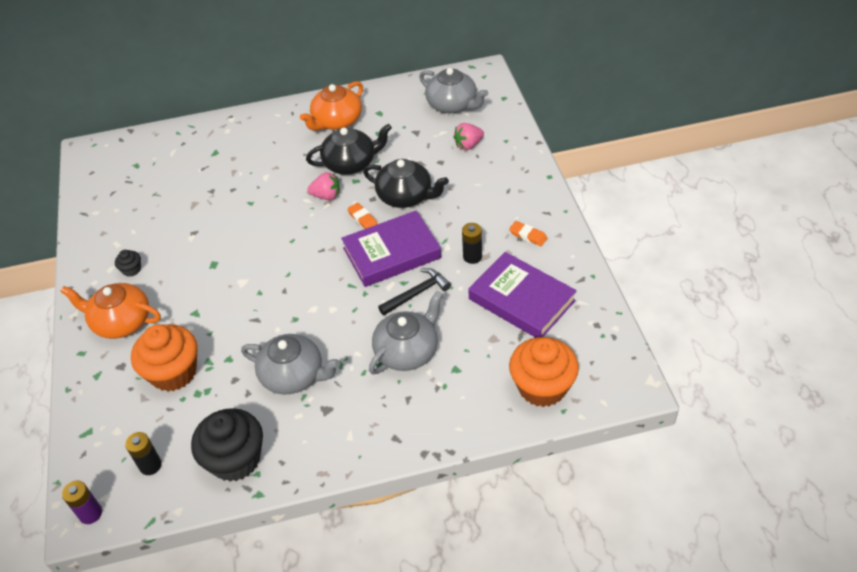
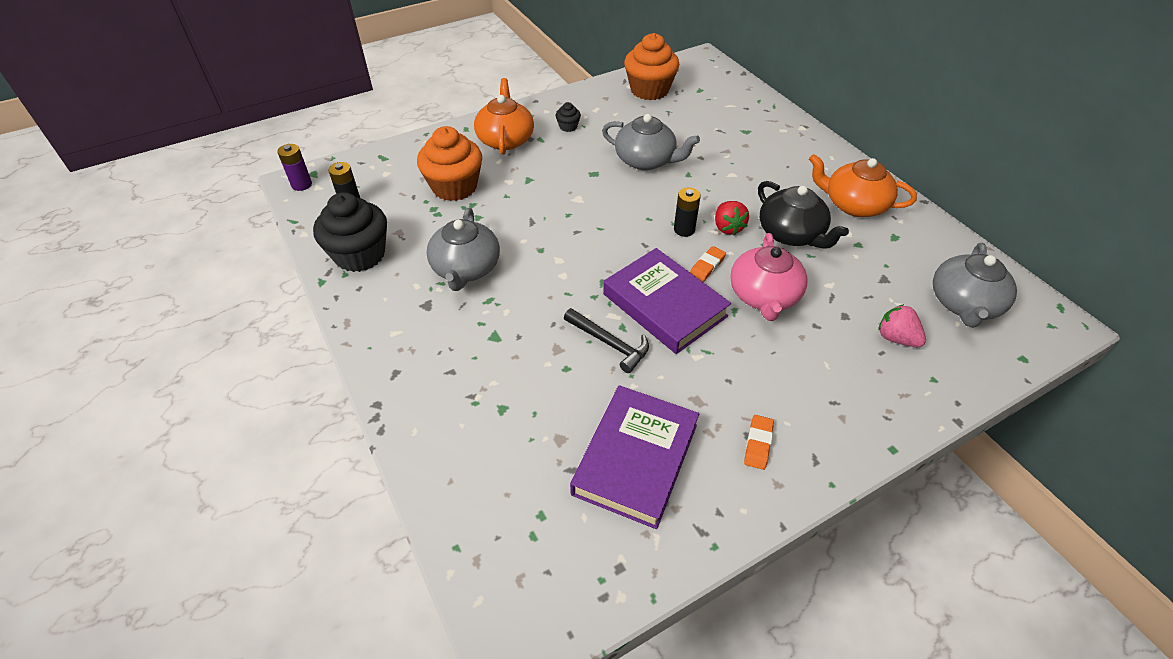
camera: 70 degrees right, 0 degrees up
(326, 196) = (727, 227): pink strawberry -> red strawberry
(406, 196) = (764, 296): black teapot -> pink teapot
(407, 351) = (519, 355): grey teapot -> grey teapot (646, 160)
(472, 257) = (691, 387): black battery -> black battery (684, 229)
(542, 387) = (491, 513): orange cupcake -> orange cupcake (649, 90)

